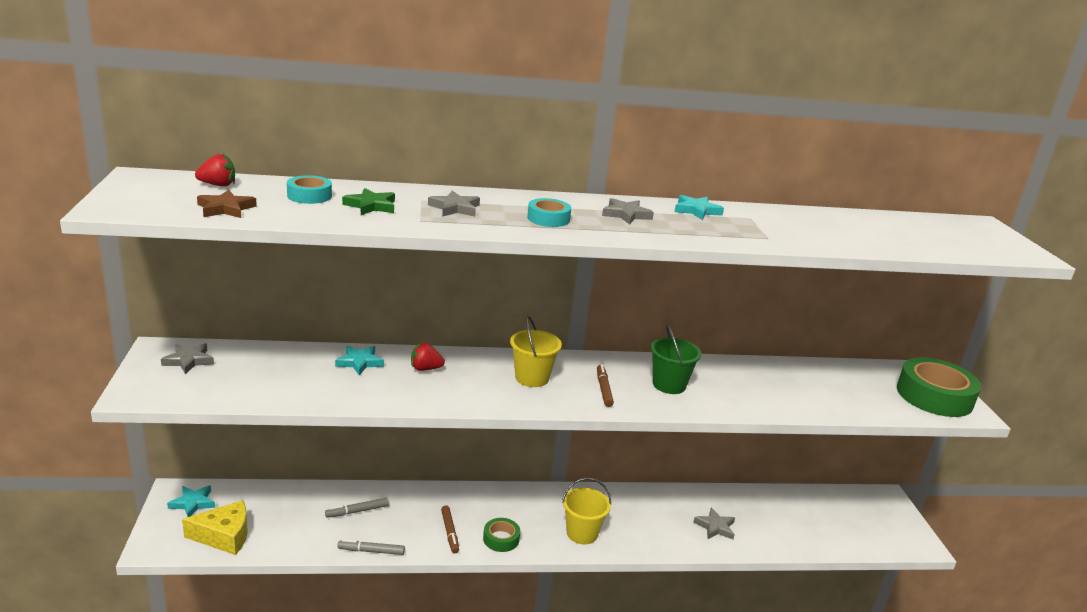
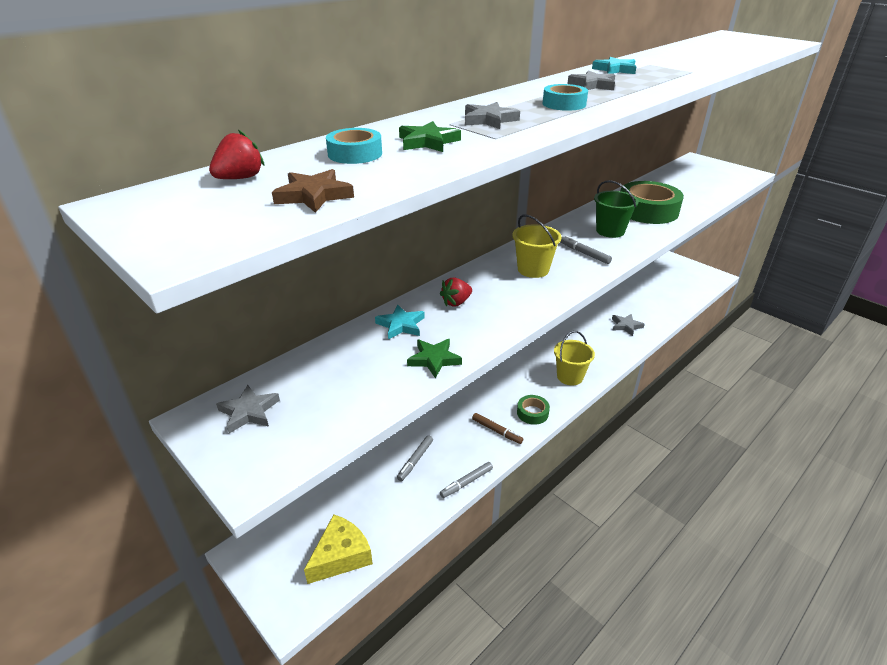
camera: 35 degrees left, 10 degrees up
(193, 503) = (273, 549): turquoise star -> none
(340, 394) = (434, 359): none -> green star
(603, 389) = (584, 253): brown marker -> grey marker
(934, 396) = (723, 172): green tape -> green tape (647, 210)

